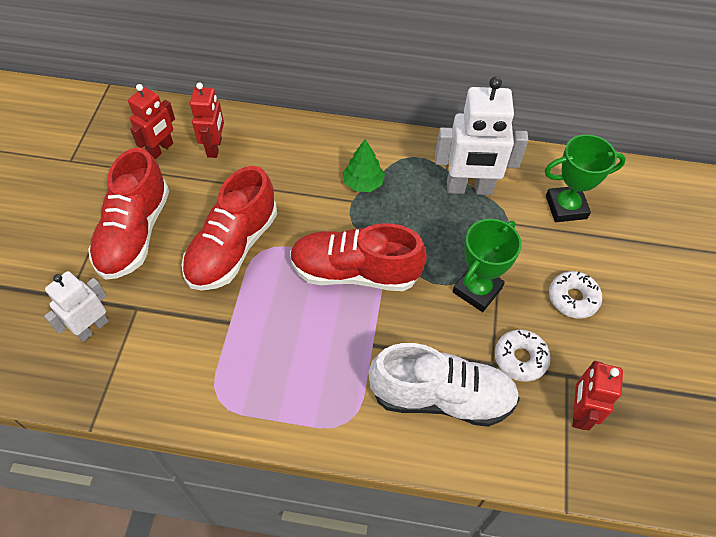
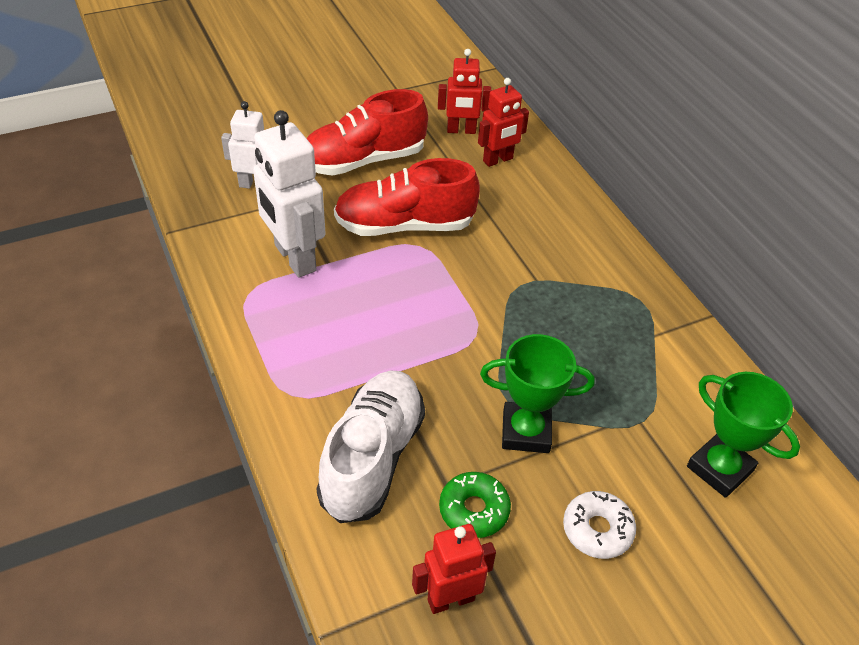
camera: 55 degrees right, 10 degrees down
(355, 272) = (456, 322): red shoe -> none
(363, 183) = (566, 278): green tree -> none
(441, 397) = (372, 458): white shoe -> white shoe turned 135 degrees counterclockwise
(469, 188) = (650, 366): white robot -> white robot (294, 258)
(520, 358) = (474, 510): white donut -> green donut

